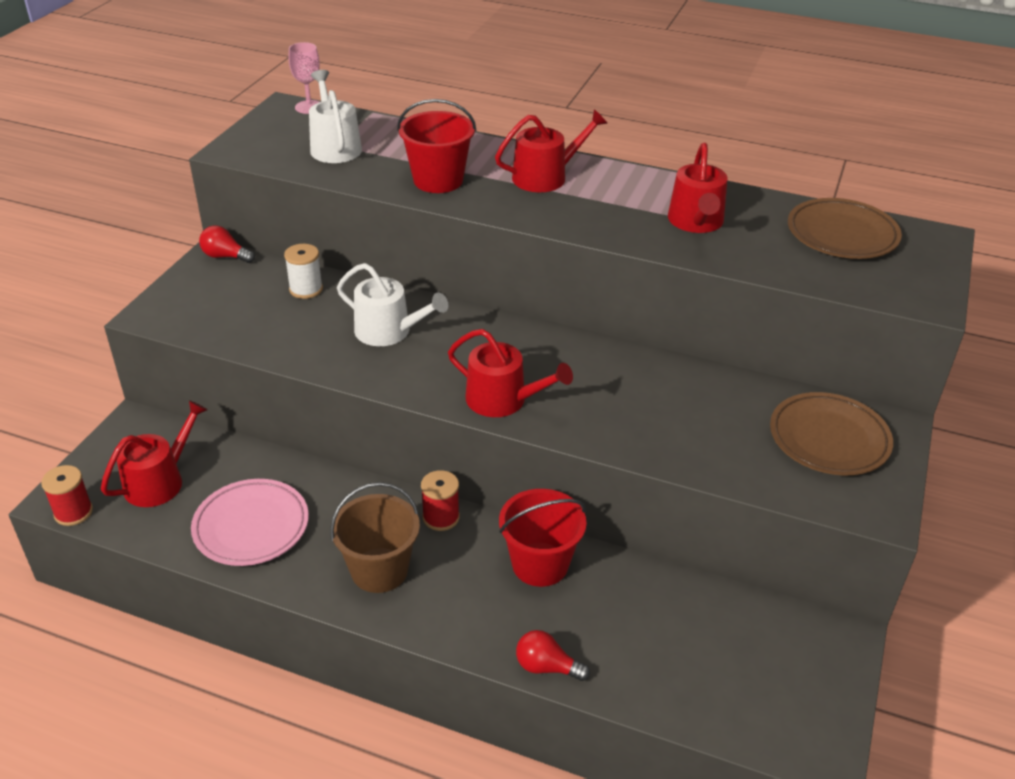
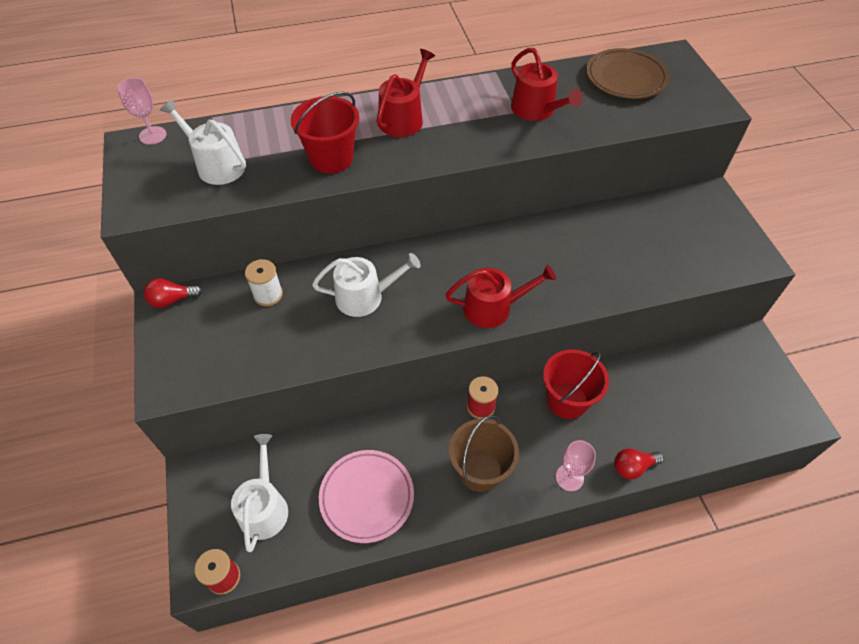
camera: 35 degrees left, 15 degrees up
(160, 481) = (264, 507): red watering can -> white watering can
(464, 632) = (569, 477): none -> pink goblet
(829, 439) = (692, 225): brown plate -> none

